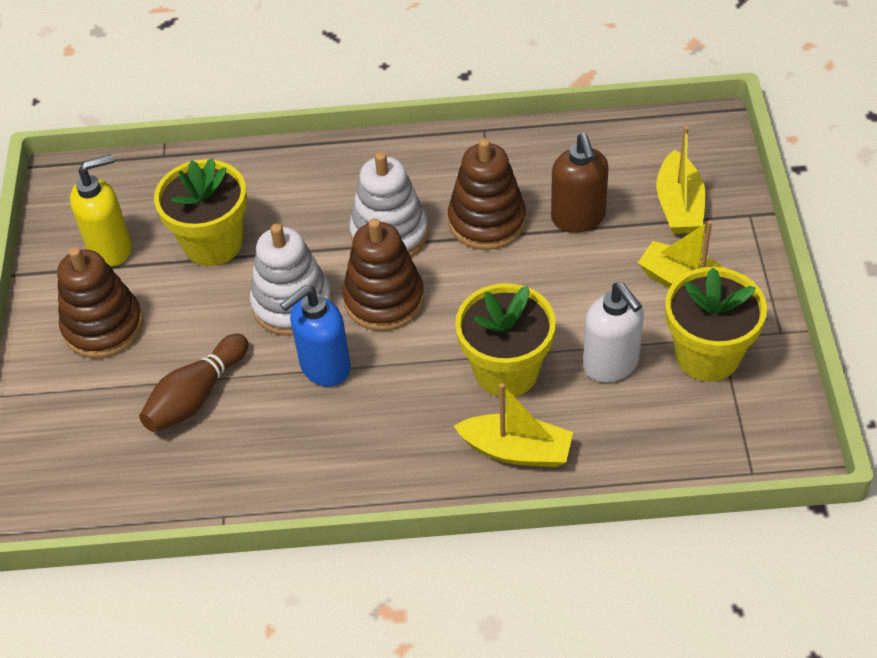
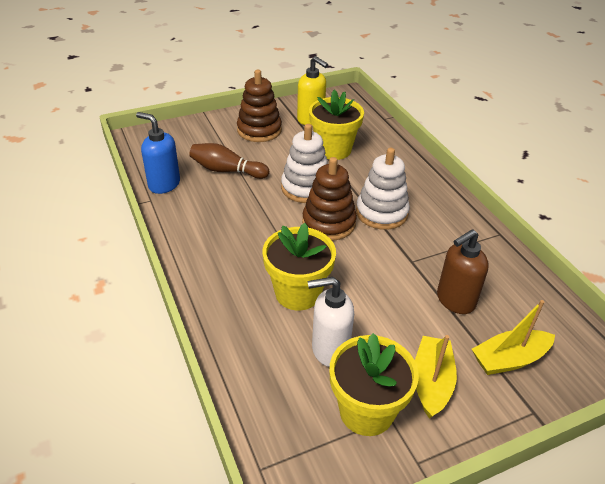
camera: 65 degrees right, 10 degrees down
(324, 367) = (266, 211): blue soap dispenser -> blue soap dispenser (164, 184)
(487, 221) = (421, 254): brown stacking toy -> none
(516, 450) = (233, 313): yellow boat -> none
(611, 364) = (329, 350): white soap dispenser -> white soap dispenser turned 45 degrees clockwise

